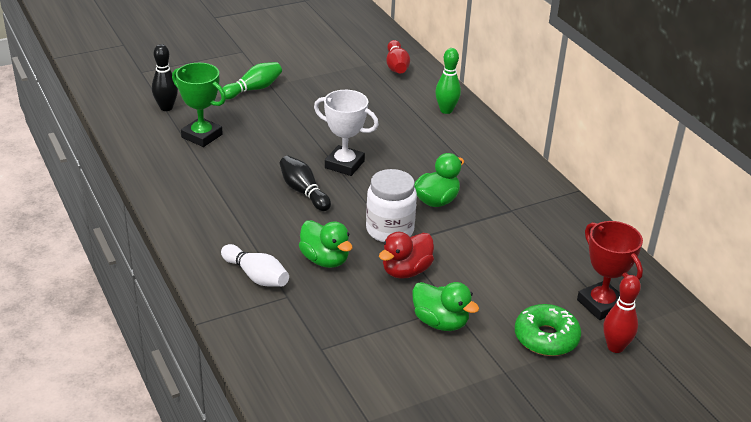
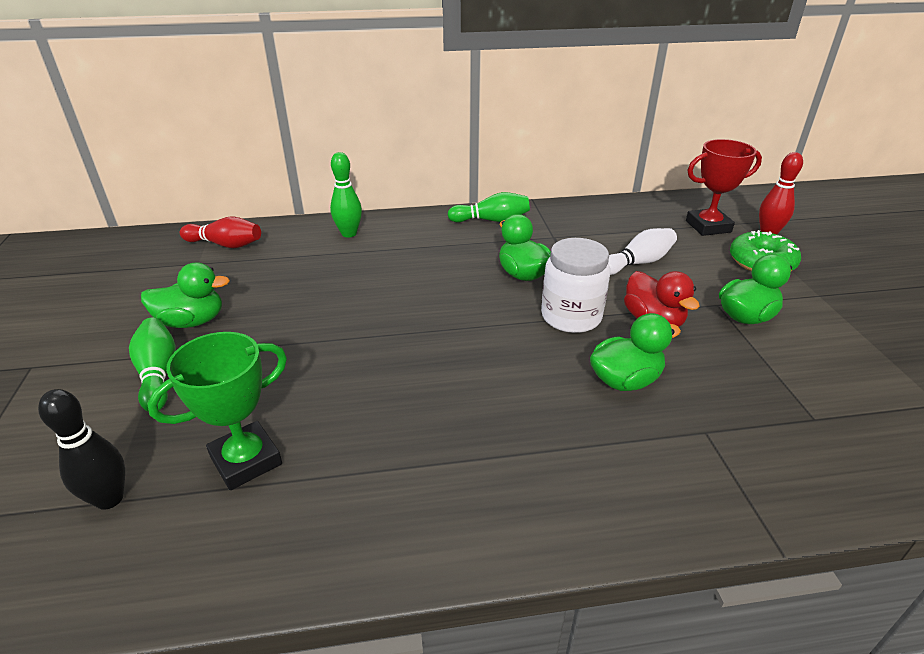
camera: 70 degrees left, 0 degrees up
(256, 276) = (658, 457): white bowling pin -> white bowling pin (638, 263)
(303, 192) = (464, 371): black bowling pin -> none
(304, 83) = (192, 321): none -> green duck
(344, 164) = (417, 324): white trophy -> none
(517, 173) = (491, 220): none -> green bowling pin

